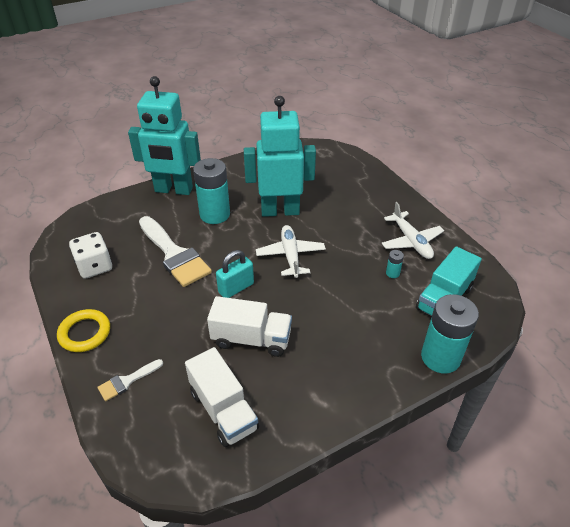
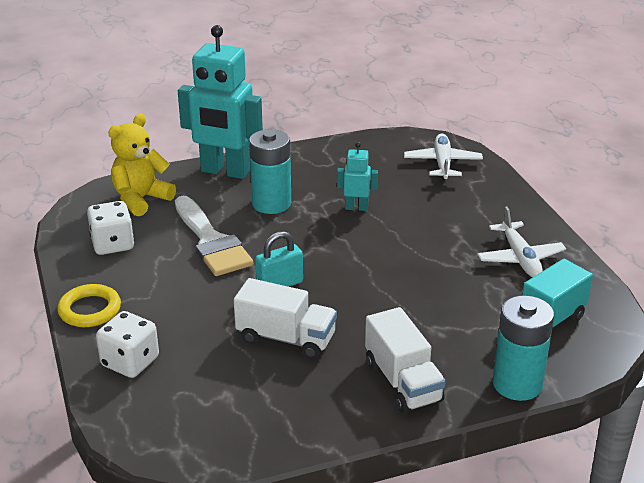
camera: 10 degrees right, 10 degrees down
(111, 222) = (141, 199): none -> yellow teddy bear
(127, 381) = (130, 362): white brush -> white dice
(223, 410) = (236, 402): white truck -> white truck (402, 381)
(280, 211) = (356, 207): turquoise robot -> turquoise robot, size x0.46
(290, 255) = (357, 257): white plane -> white plane (442, 163)
(392, 273) = (484, 290): turquoise battery -> none

